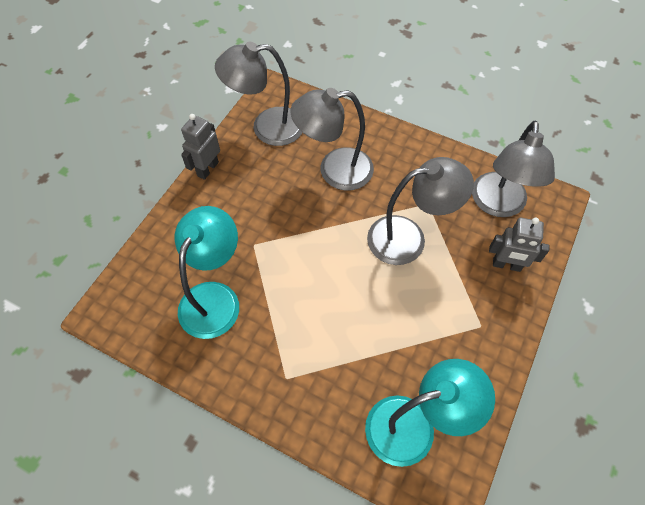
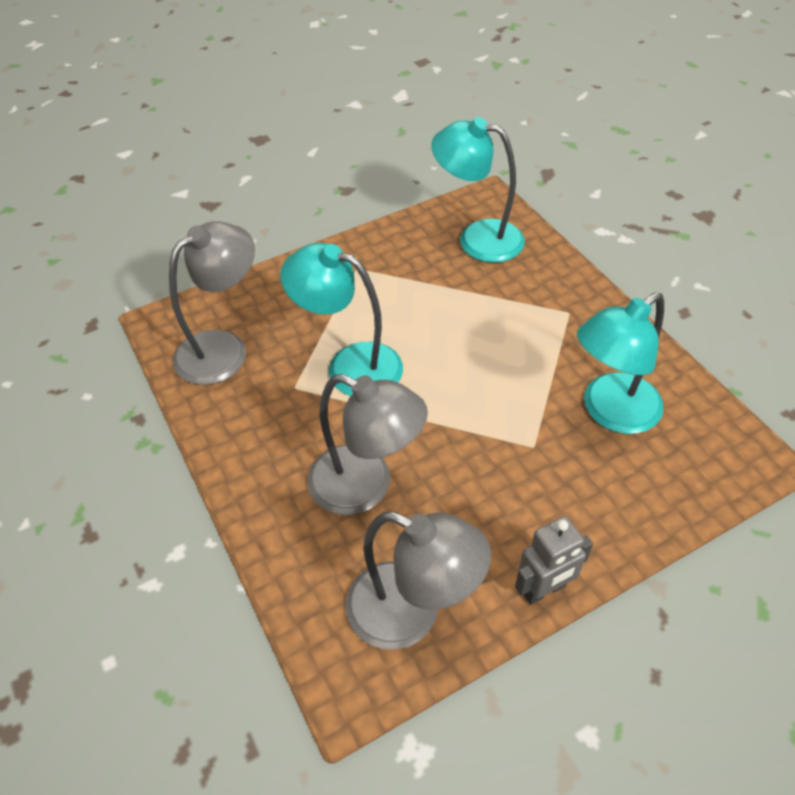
camera: 145 degrees left, 10 degrees down
(408, 238) = (350, 365): grey lamp -> turquoise lamp
(506, 265) = (281, 297): grey robot -> none

